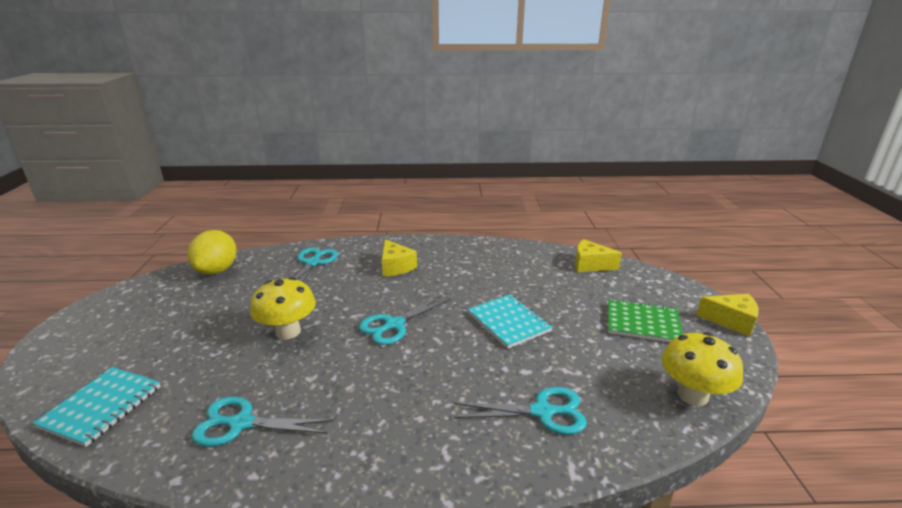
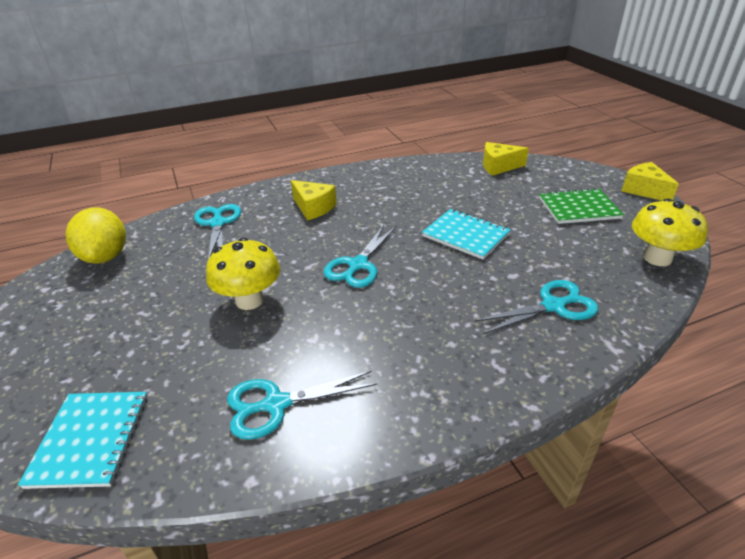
camera: 20 degrees left, 10 degrees up
(731, 321) = (644, 190): yellow cheese -> yellow cheese turned 120 degrees counterclockwise

